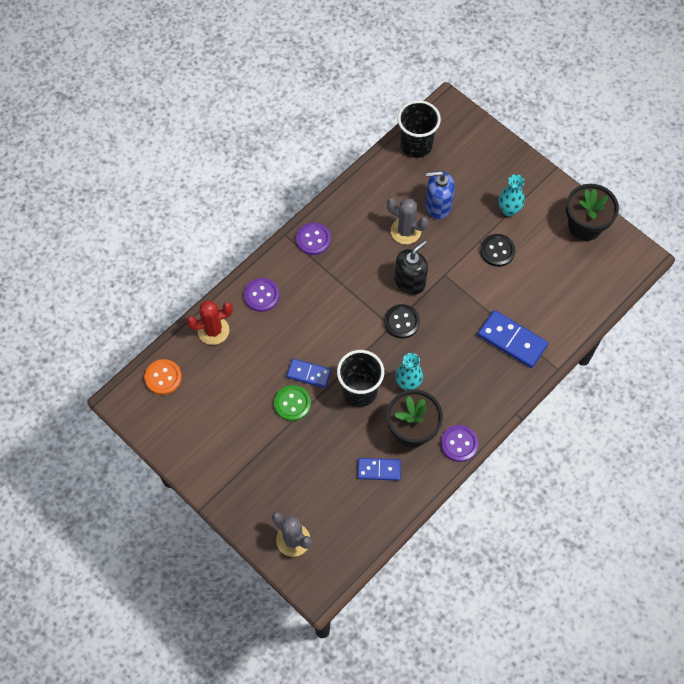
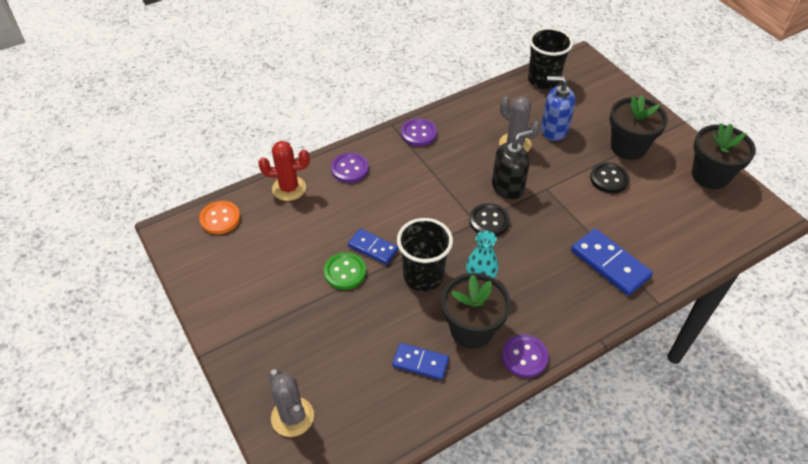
camera: 15 degrees right, 15 degrees down
(509, 210) = (628, 147): turquoise vase -> black flower pot

